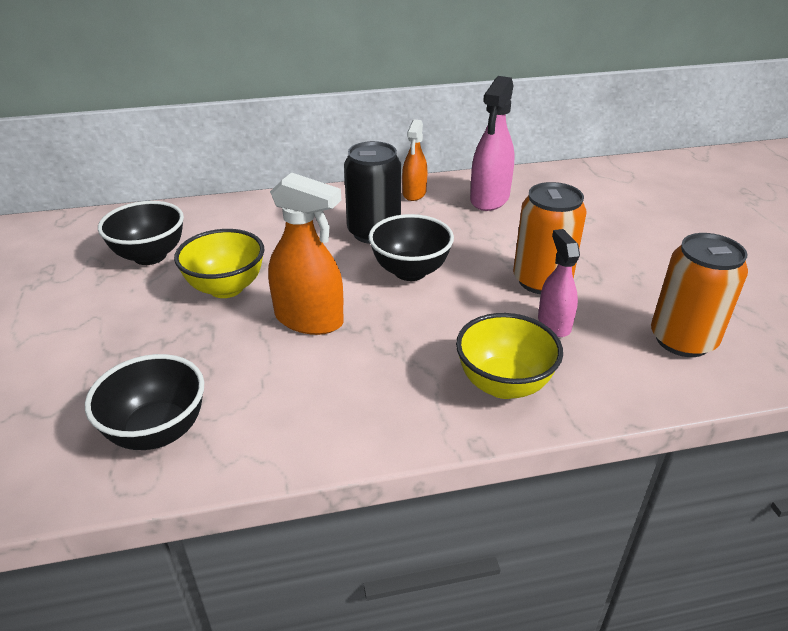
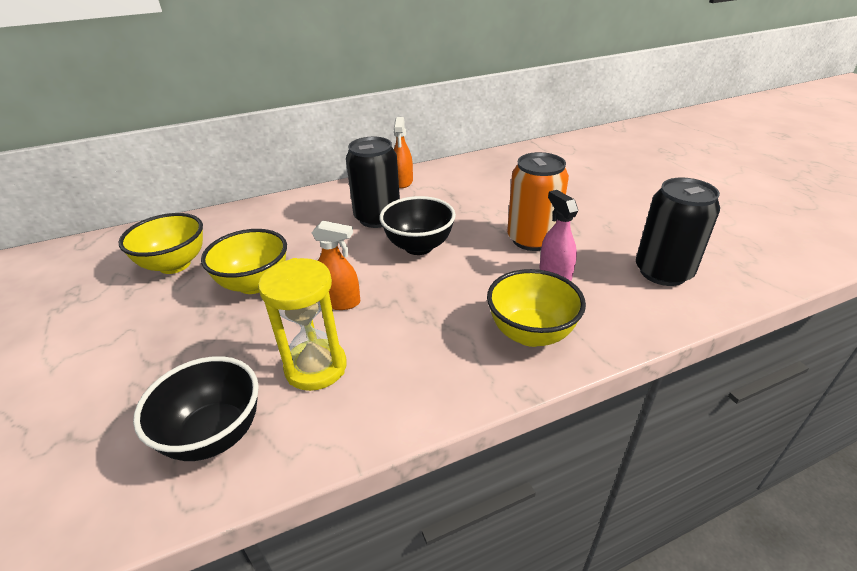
camera: 10 degrees left, 0 degrees up
(150, 256) = (175, 265): black bowl -> yellow bowl
(268, 383) = (316, 367): none -> yellow hourglass
(309, 319) = (339, 301): orange spray bottle -> orange spray bottle, size x0.63
(489, 199) = (467, 179): pink spray bottle -> none
(682, 340) = (663, 272): orange can -> black can

